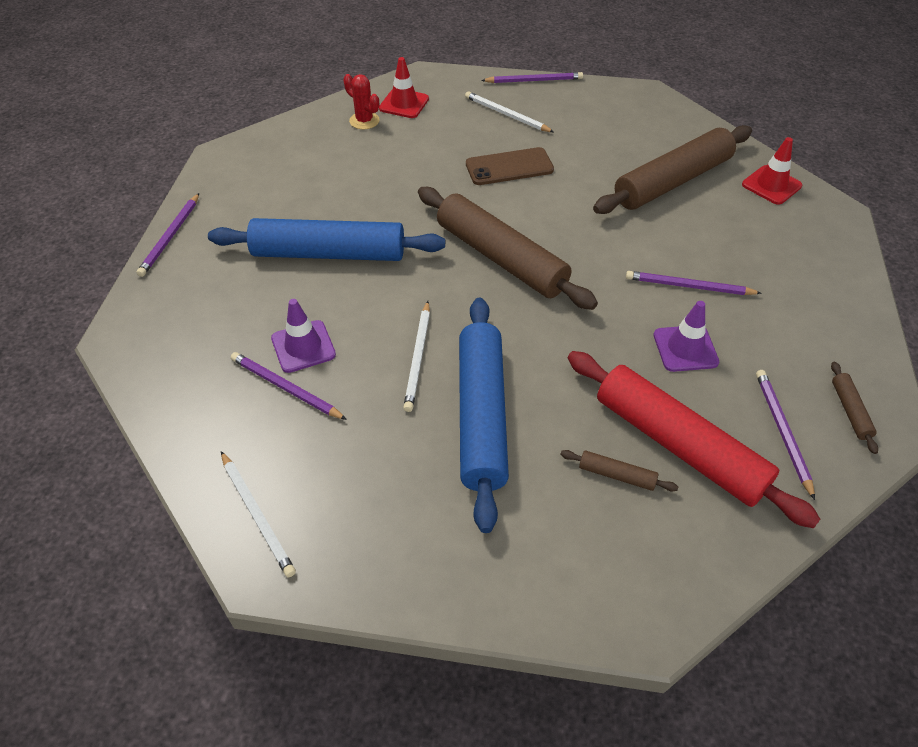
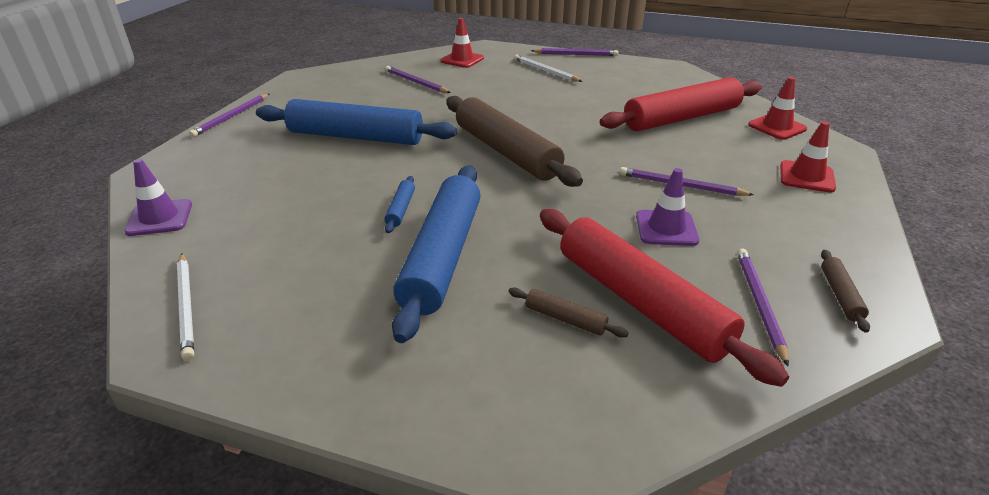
camera: 10 degrees right, 15 degrees down
(285, 388) = (269, 217): purple pencil -> purple pencil (415, 82)
(303, 346) = (300, 192): purple traffic cone -> purple traffic cone (159, 218)
(364, 121) = (425, 66): red cactus -> none
(418, 358) = (400, 209): white pencil -> blue rolling pin
(509, 167) = (536, 99): brown phone -> none
(673, 181) = (682, 118): brown rolling pin -> red rolling pin
(808, 258) = (806, 177): none -> red traffic cone

